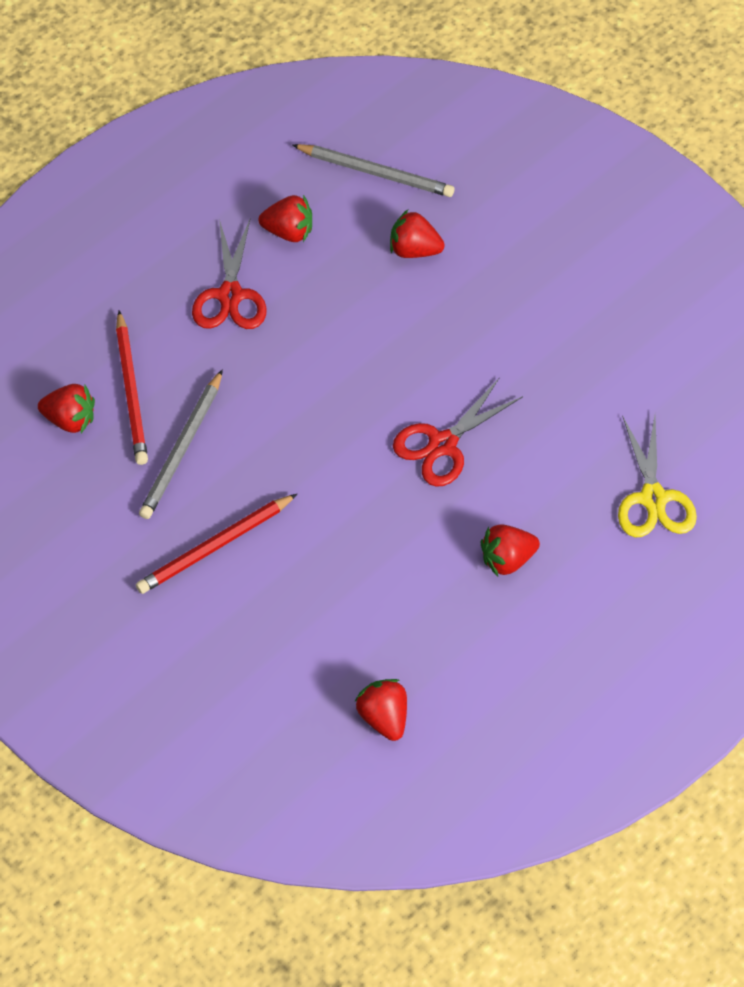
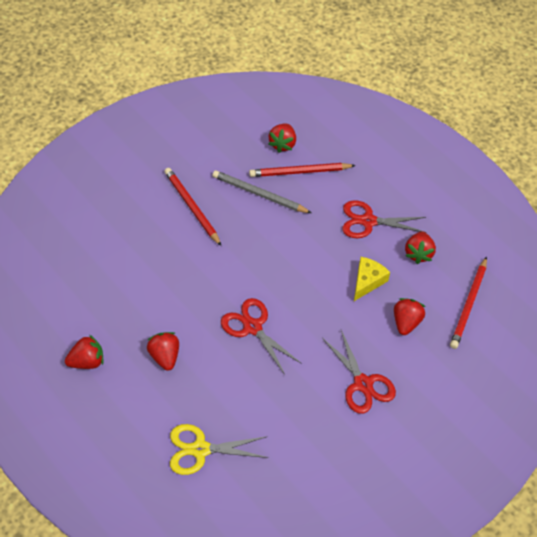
camera: 90 degrees right, 5 degrees down
(345, 296) = (367, 281): none -> yellow cheese
(376, 172) = (469, 305): grey pencil -> red pencil
(384, 717) = (68, 282): red strawberry -> red strawberry (87, 361)
(522, 302) = (363, 384): none -> red scissors

